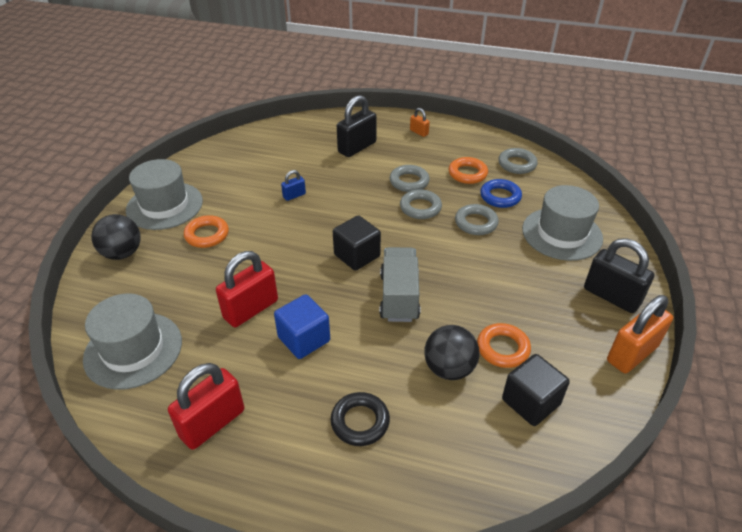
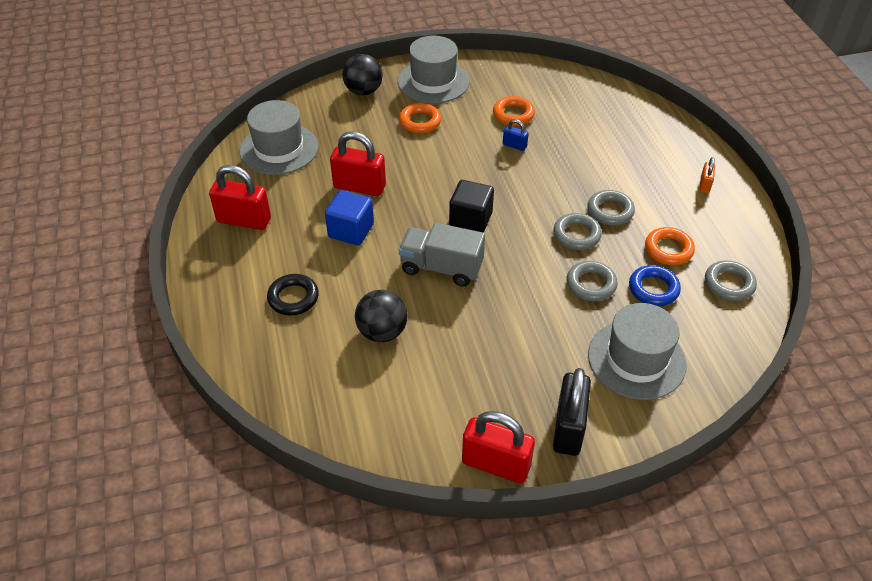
camera: 60 degrees right, 5 degrees up
(357, 147) = (628, 152): black padlock -> none
(399, 297) = (441, 268): grey truck -> grey truck turned 135 degrees counterclockwise
(502, 348) = (431, 361): orange ring -> orange ring (513, 114)
(530, 402) = (382, 400): black cube -> none
(632, 354) = (496, 464): orange padlock -> red padlock

